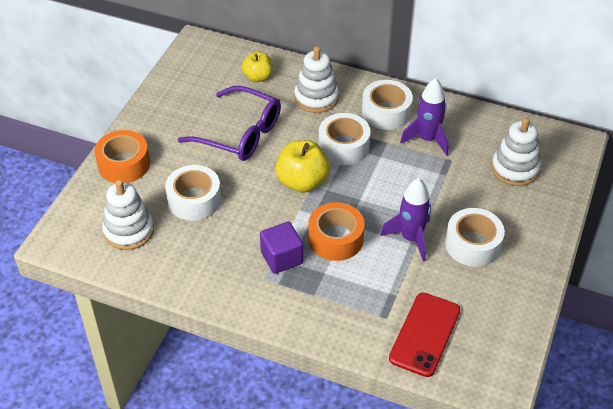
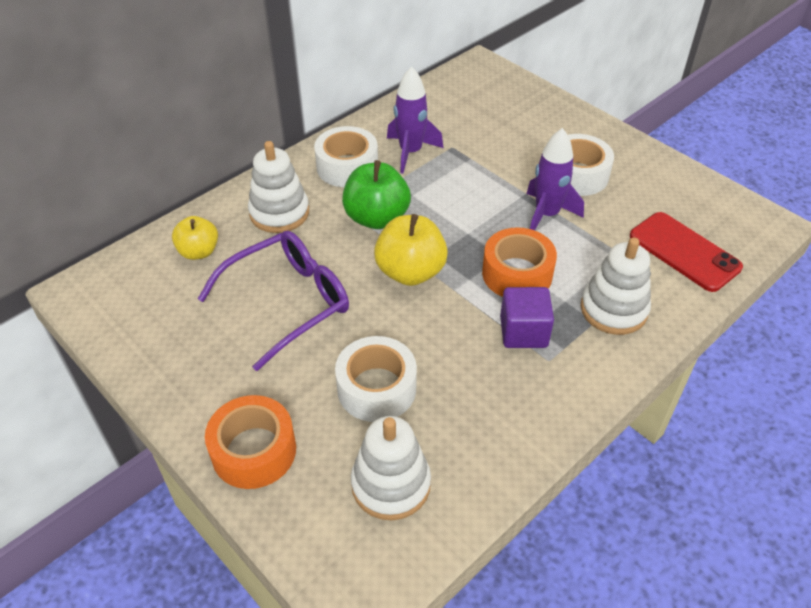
camera: 65 degrees left, 0 degrees up
(344, 146) = (376, 218): white tape -> green apple
(515, 169) = (491, 111): white stacking toy -> white stacking toy (613, 309)

